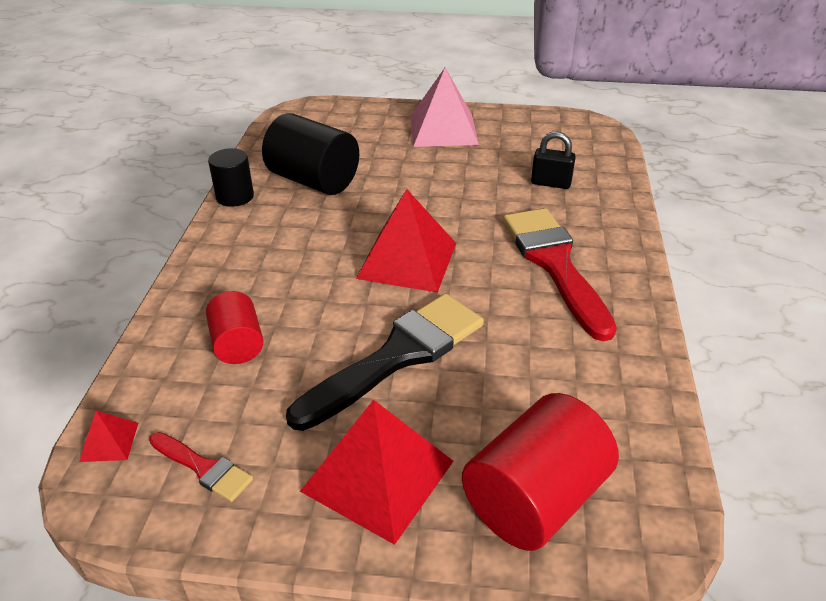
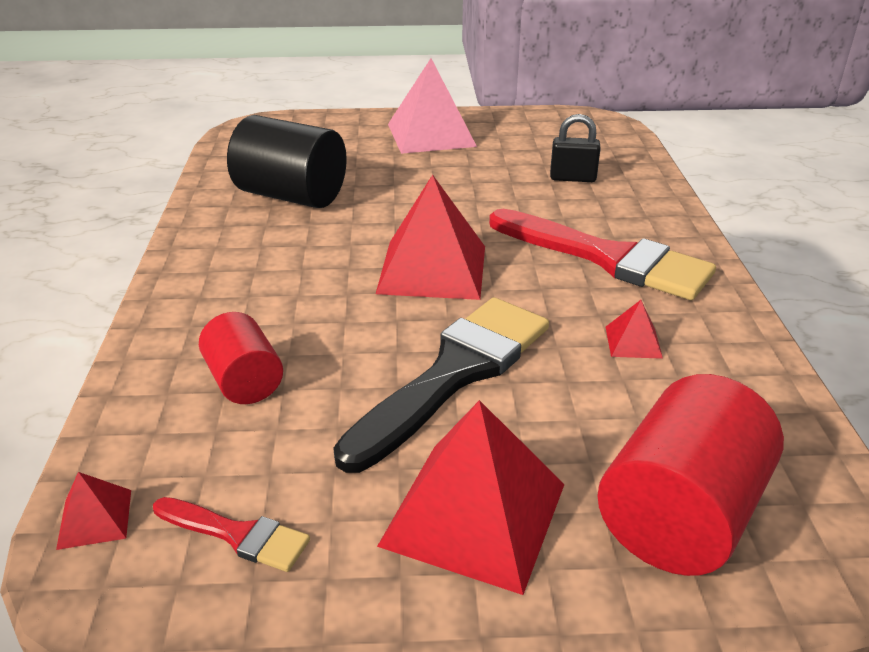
camera: 10 degrees left, 5 degrees down
(235, 196) = (197, 219): black cylinder -> none
(549, 344) = (633, 342): none -> red pyramid
(554, 264) = (607, 258): red brush -> red brush turned 150 degrees clockwise

